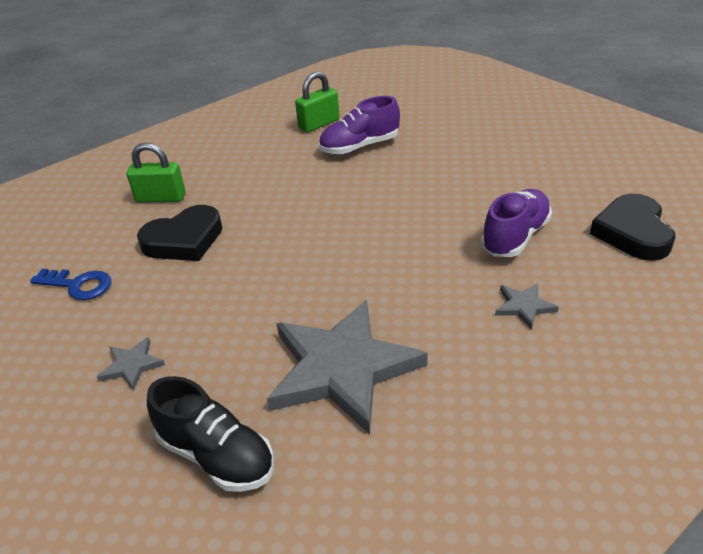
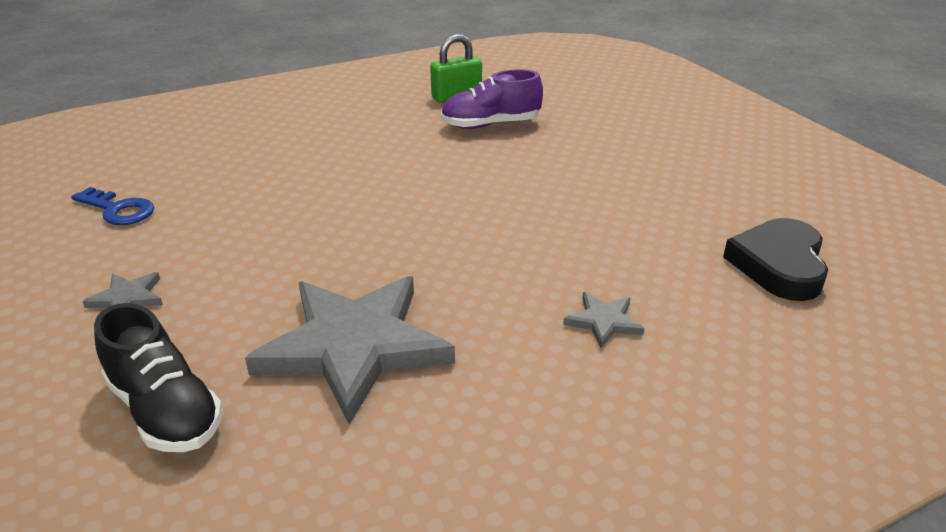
camera: 10 degrees right, 5 degrees down
(161, 198) = (249, 141): green padlock -> none
(184, 240) = (251, 185): black heart -> none
(515, 237) = (628, 245): purple shoe -> none

